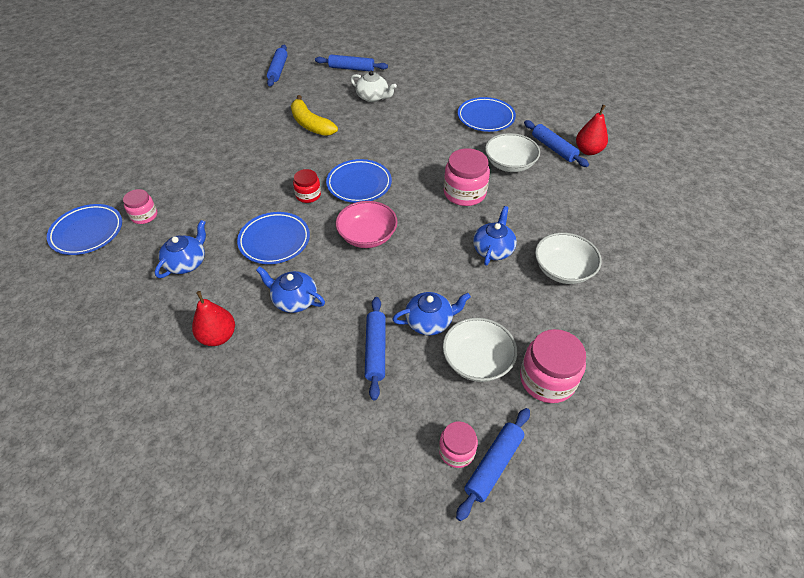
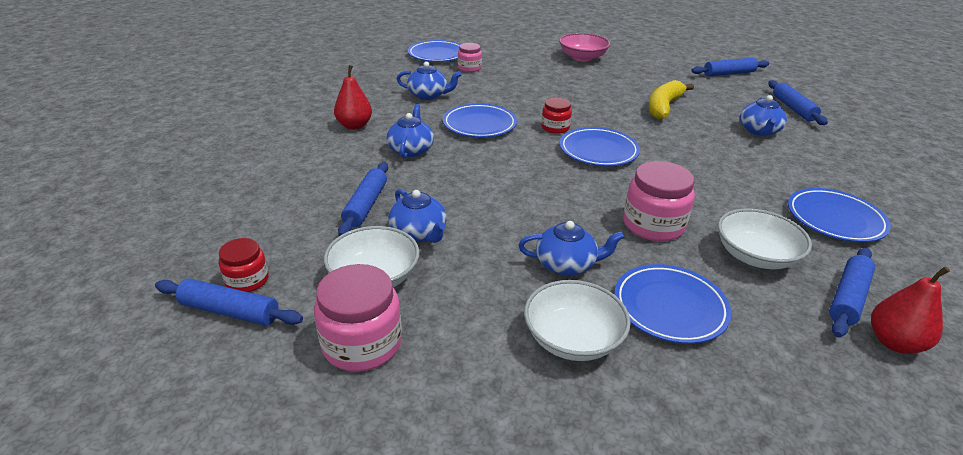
camera: 70 degrees right, 15 degrees down
(367, 236) = (522, 171): pink bowl -> pink bowl (582, 58)
(373, 97) = (759, 131): white teapot -> blue teapot
(375, 350) = (365, 205): blue rolling pin -> blue rolling pin turned 60 degrees counterclockwise
(456, 451) = (247, 280): pink jar -> red jar
(545, 218) = (669, 307): none -> blue plate

